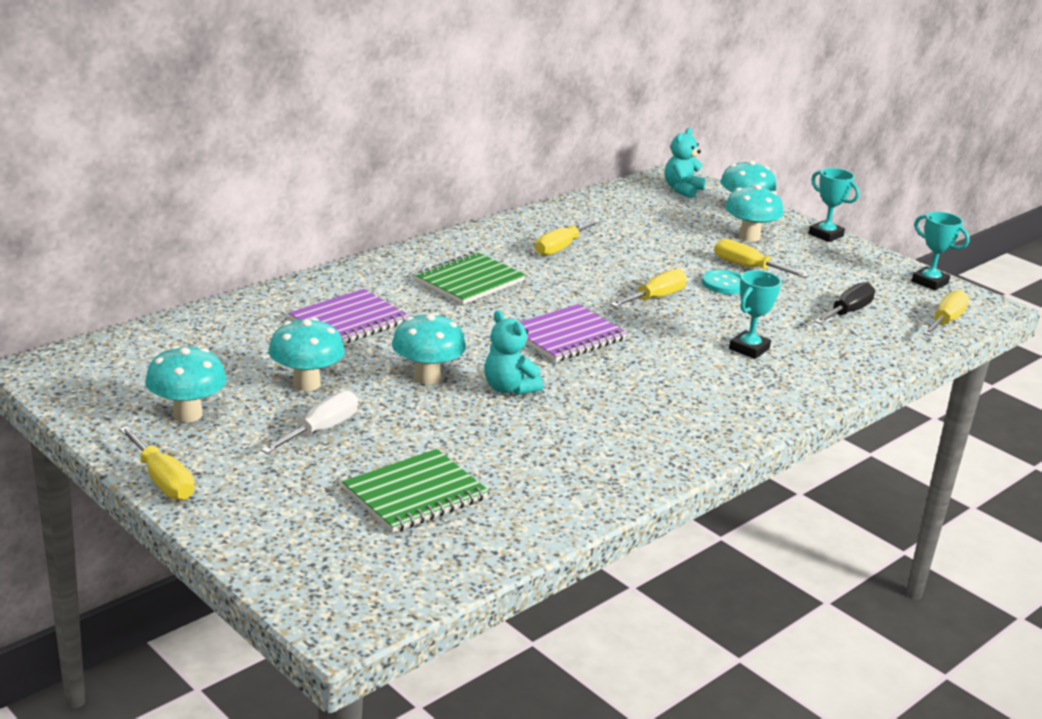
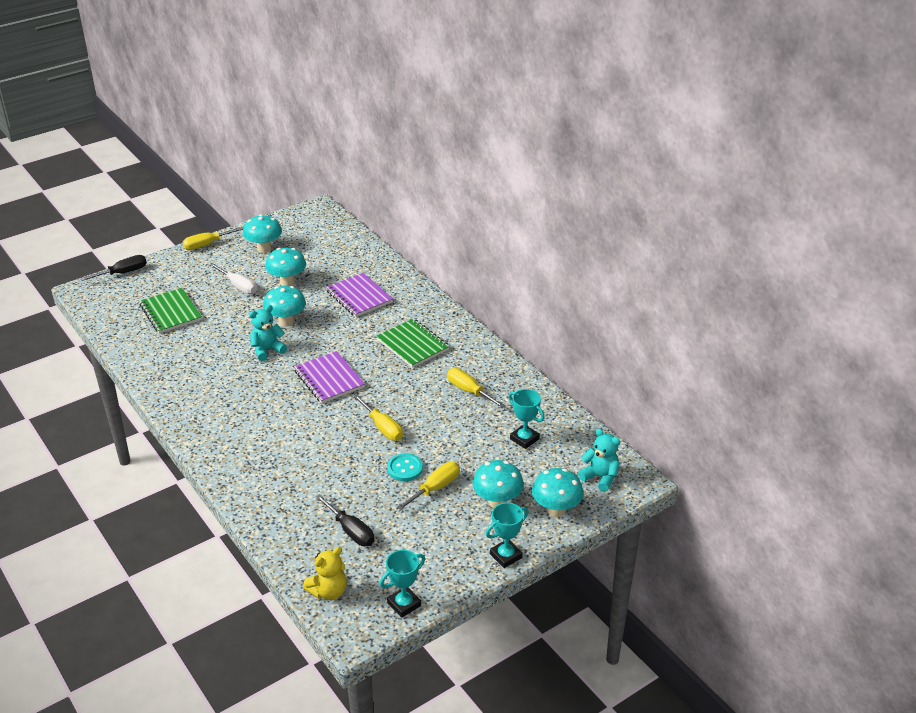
camera: 100 degrees right, 10 degrees up
(270, 576) = (123, 273): none -> black screwdriver
(749, 349) = (299, 461): turquoise trophy -> turquoise trophy (524, 439)
(945, 321) = (328, 591): yellow screwdriver -> yellow teddy bear

